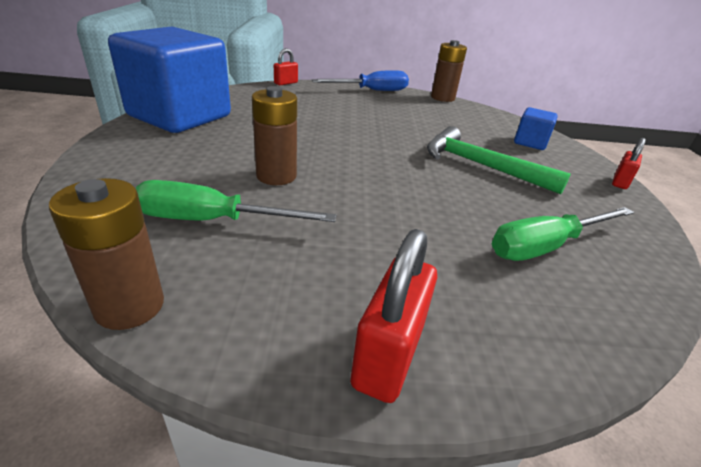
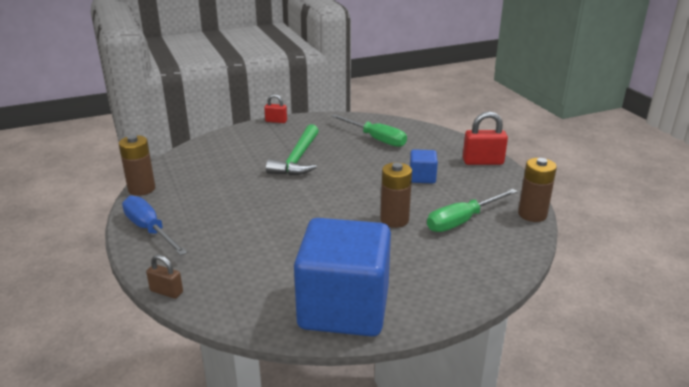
camera: 110 degrees left, 5 degrees down
(213, 221) = (462, 221): green screwdriver -> green screwdriver turned 75 degrees clockwise
(286, 83) = (166, 291): red padlock -> brown padlock
(530, 143) = (234, 146): blue cube -> blue cube (422, 177)

